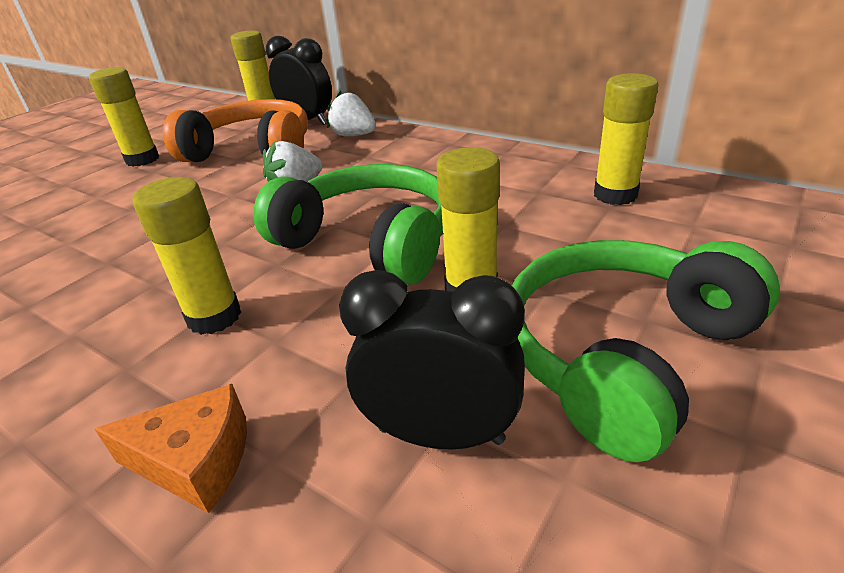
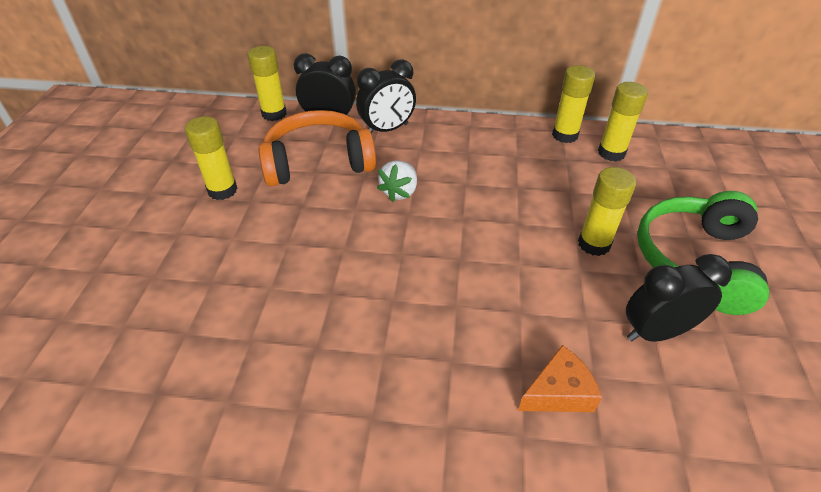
camera: 30 degrees left, 10 degrees up
(214, 317) = (465, 309): yellow glue stick -> yellow glue stick (565, 135)
(354, 135) = (387, 129): white strawberry -> black clock
(369, 241) = (501, 225): green headphones -> none

